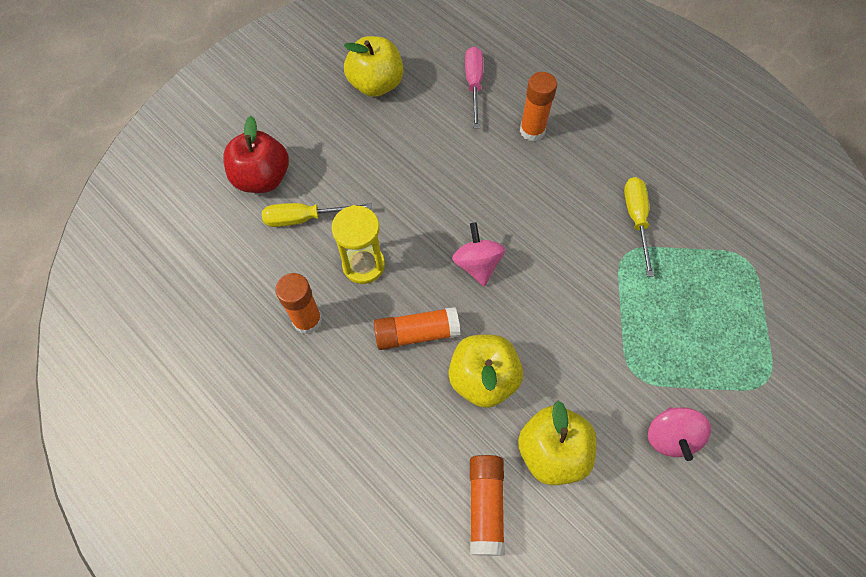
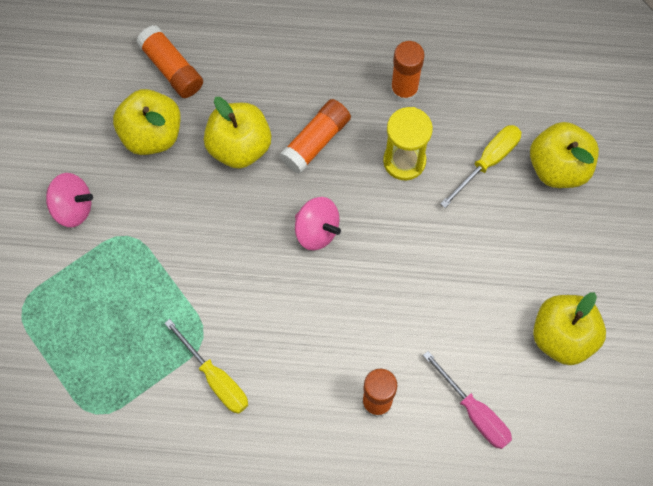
camera: 140 degrees right, 5 degrees up
(262, 178) = (558, 167): red apple -> yellow apple
(670, 437) = (73, 208): pink spinning top -> pink spinning top turned 135 degrees clockwise

